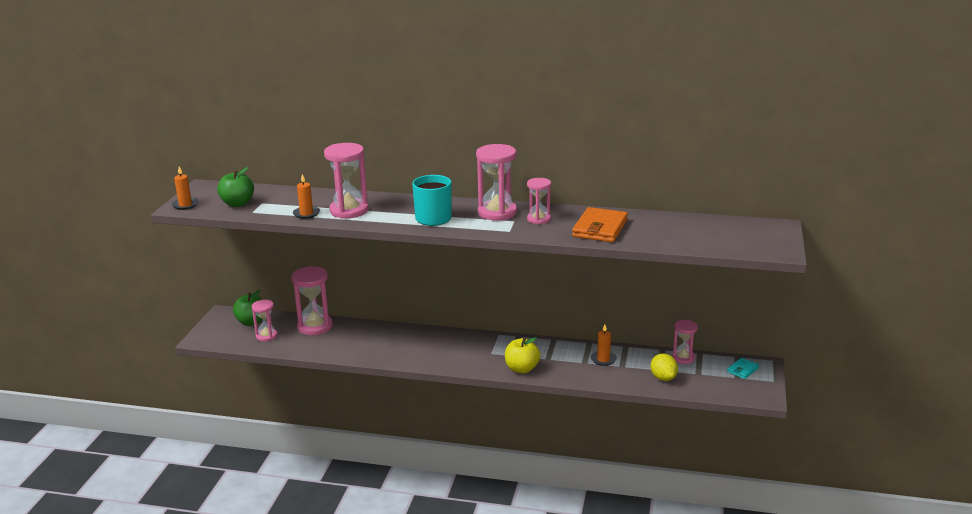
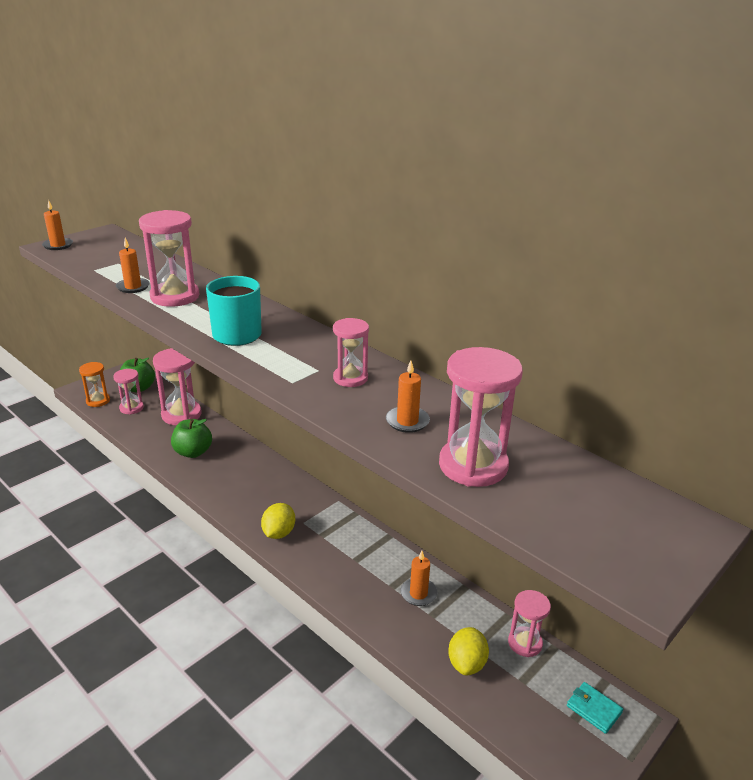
camera: 30 degrees right, 5 degrees up
(229, 341) = (98, 401): none -> orange hourglass
(237, 204) = (98, 257): green apple -> green apple (193, 452)
(482, 364) = (279, 533): none -> yellow lemon
(497, 213) = (316, 352): pink hourglass -> pink hourglass (473, 465)
(522, 369) = (312, 560): yellow apple -> none
(600, 228) = (407, 421): orange wallet -> orange candle
(742, 370) = (594, 709): turquoise wallet -> turquoise wallet turned 60 degrees clockwise

